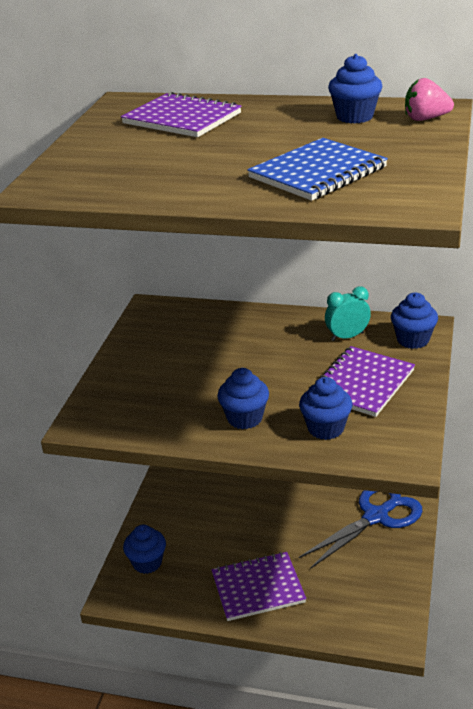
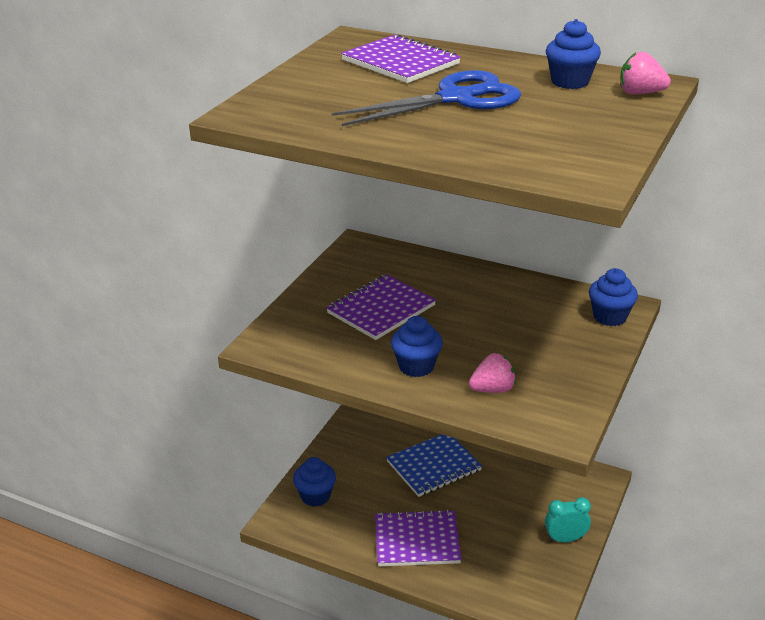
camera: 10 degrees right, 0 degrees up
(317, 172) = (508, 134): blue notebook -> blue notebook (433, 466)
(325, 428) = (492, 389): blue cupcake -> pink strawberry
(347, 337) = (543, 303): turquoise clock -> turquoise clock (565, 539)
(362, 383) = (543, 352): purple notebook -> purple notebook (381, 309)
(376, 517) = (555, 493): blue scissors -> blue scissors (455, 99)

